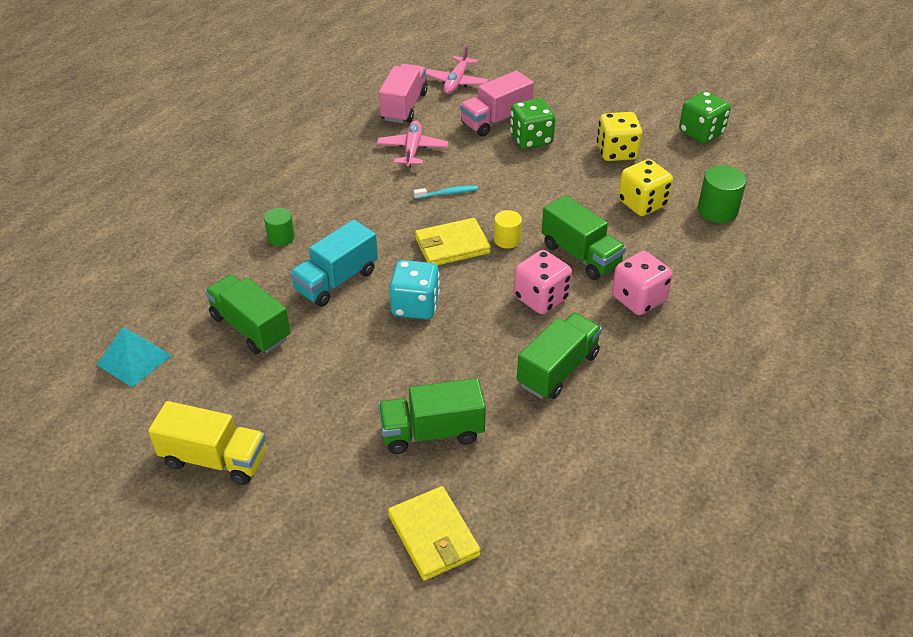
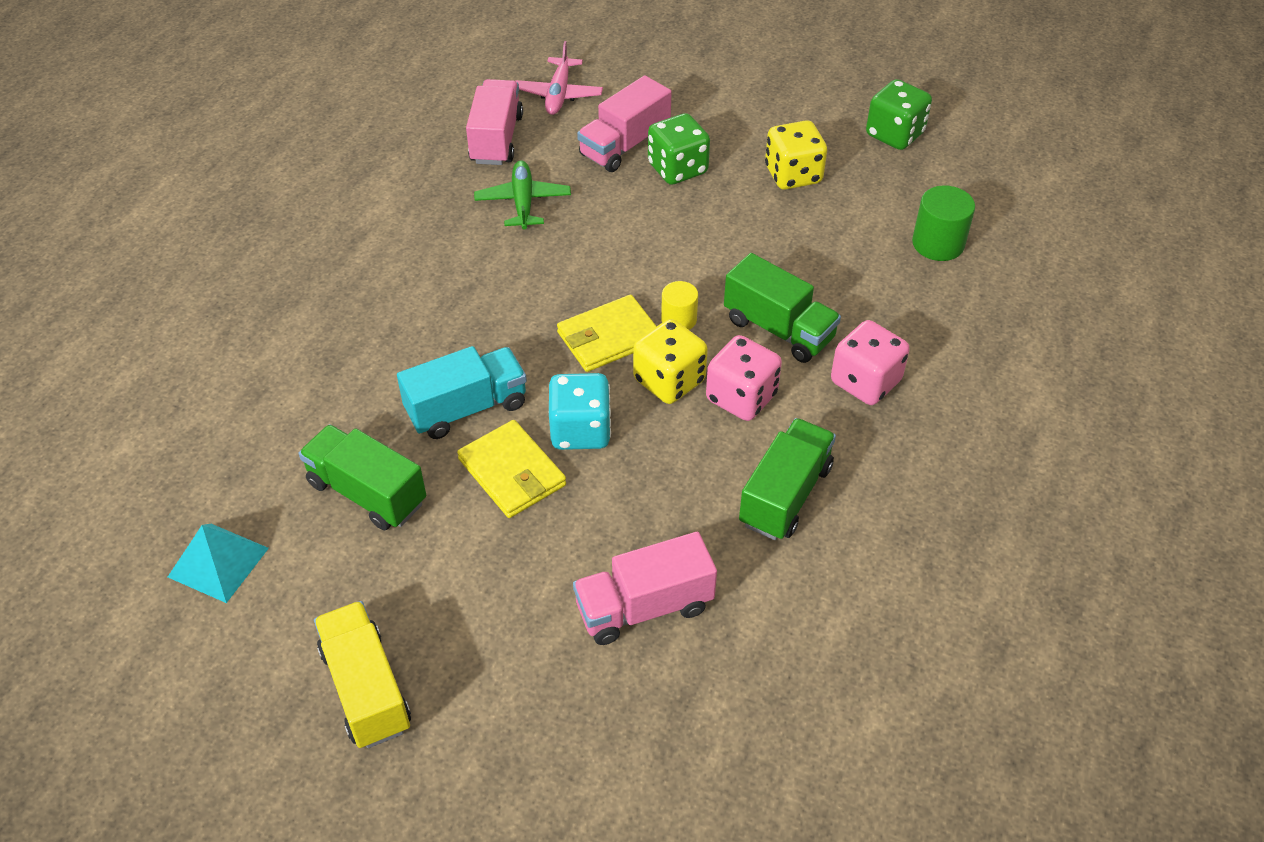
camera: 10 degrees left, 5 degrees up
(214, 459) = (366, 689): yellow truck -> yellow truck turned 120 degrees counterclockwise
(281, 237) = (376, 354): green cylinder -> none
(336, 280) = (466, 408): turquoise truck -> turquoise truck turned 150 degrees counterclockwise
(412, 149) = (523, 202): pink plane -> green plane
(432, 432) = (644, 607): green truck -> pink truck
(433, 535) = (679, 750): yellow wallet -> yellow wallet (512, 472)
(448, 193) = (585, 261): turquoise toothbrush -> none
(642, 203) = (841, 245): yellow dice -> yellow dice (669, 381)

